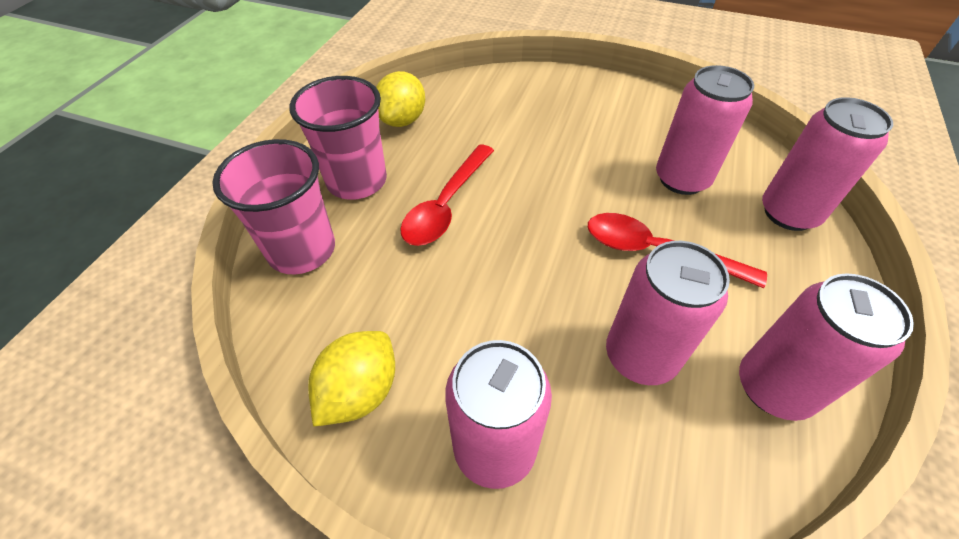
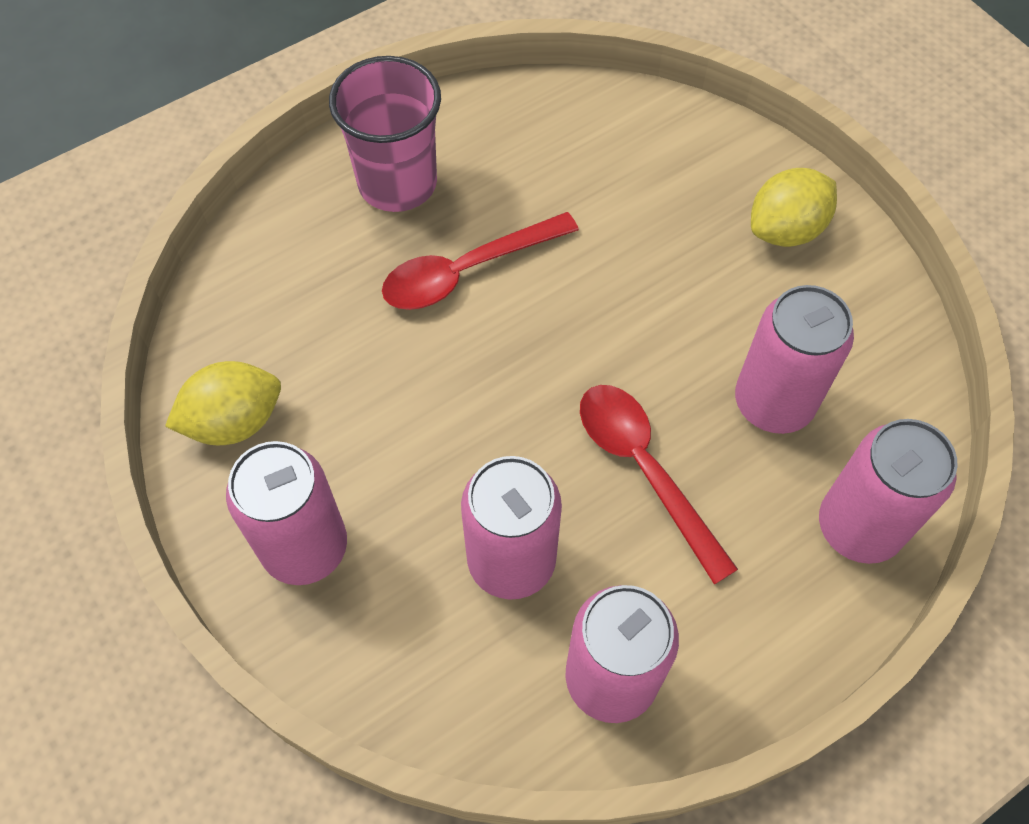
camera: 35 degrees right, 10 degrees up
(302, 250) = (284, 239): pink cup -> none
(403, 120) = (512, 123): yellow lemon -> yellow lemon (785, 230)

